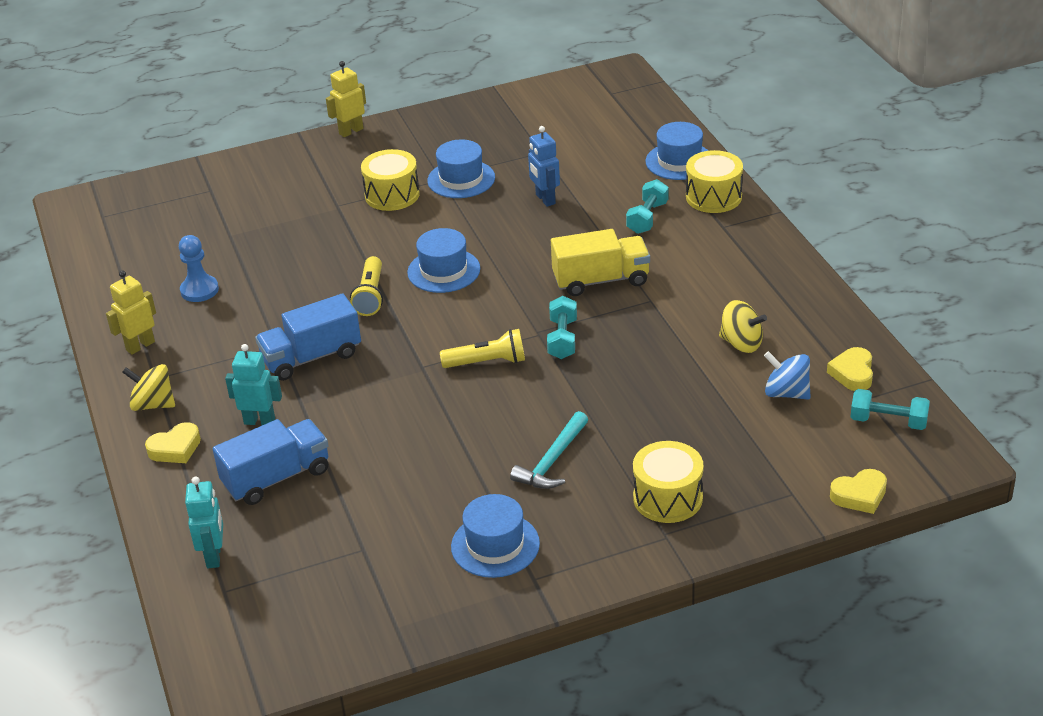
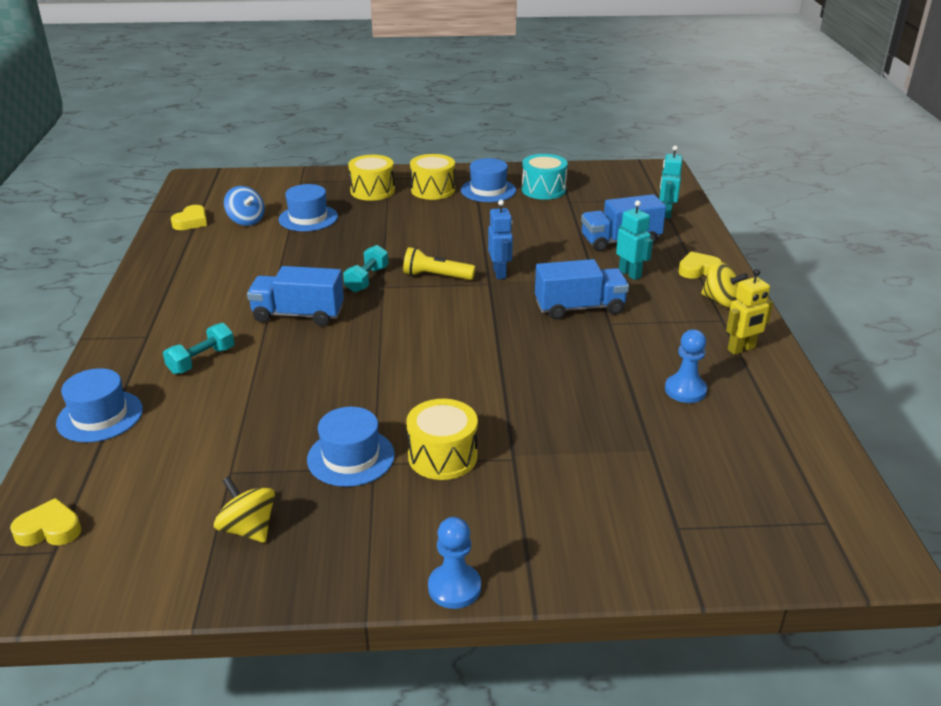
camera: 165 degrees left, 5 degrees down
(259, 421) = (630, 274): turquoise robot -> turquoise robot turned 150 degrees counterclockwise
(351, 131) = (454, 587): yellow robot -> blue pawn
(370, 296) = (511, 347): yellow flashlight -> none
(410, 569) = (543, 190): none -> turquoise drum
(444, 271) = (431, 354): blue hat -> blue hat (308, 218)
(545, 199) = (279, 406): blue robot -> blue robot (500, 273)
(552, 461) = (428, 217): turquoise hammer -> none
(601, 280) = (298, 315): yellow truck -> blue truck
(713, 197) = (118, 366): yellow drum -> yellow drum (433, 190)
(741, 343) = (241, 251): yellow spinning top -> yellow spinning top (248, 529)
(859, 495) = (265, 174): yellow heart -> yellow heart (49, 530)
(888, 421) = (205, 198): turquoise dumbbell -> none

